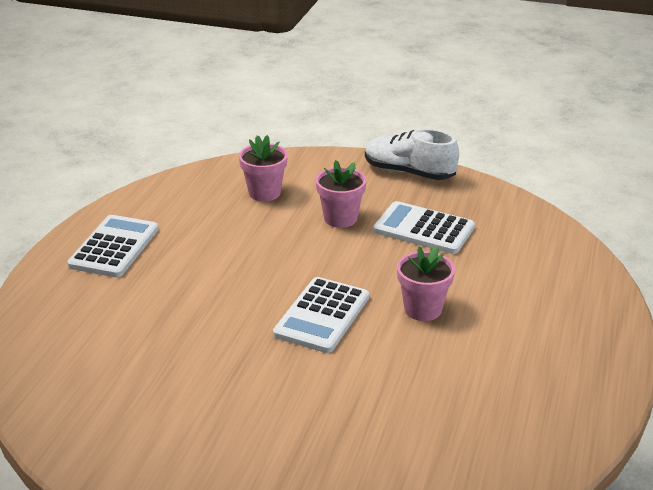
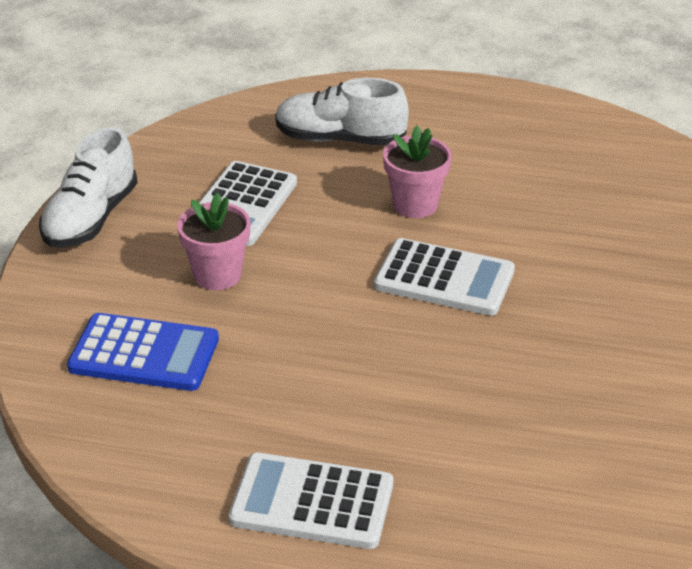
camera: 95 degrees left, 5 degrees up
(264, 193) = (144, 354): pink flower pot -> blue calculator
(519, 277) = (340, 139): none -> white shoe

